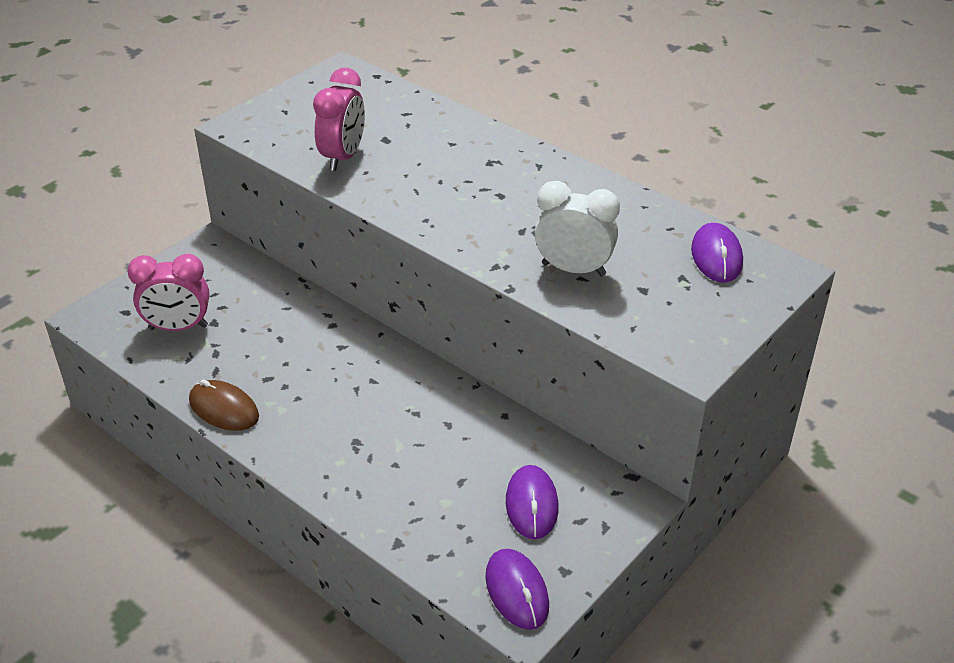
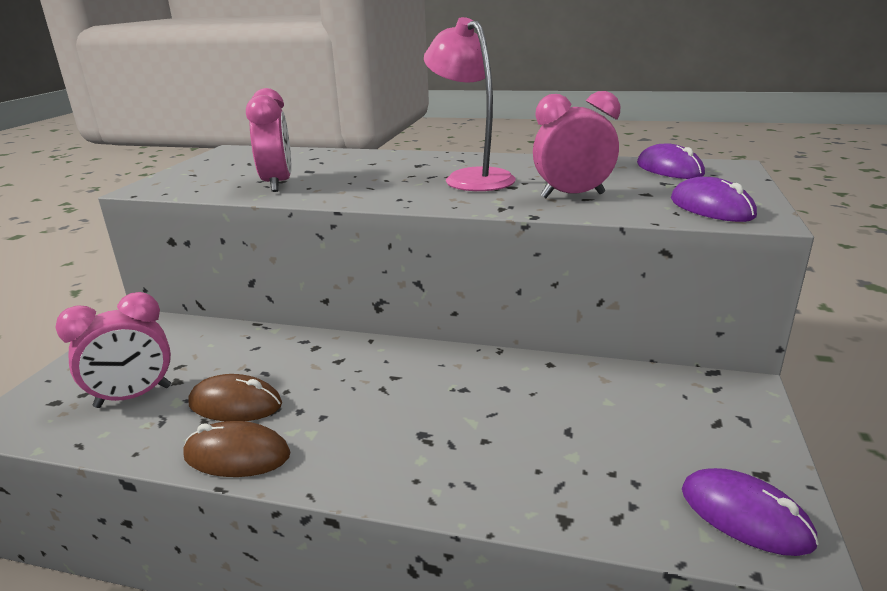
camera: 25 degrees left, 15 degrees down
(244, 362) = (235, 404): none -> brown mouse
(516, 205) = (471, 178): none -> pink lamp
(531, 504) = (658, 426): purple mouse -> purple mouse (711, 207)
(573, 269) = (572, 196): white clock -> pink clock

